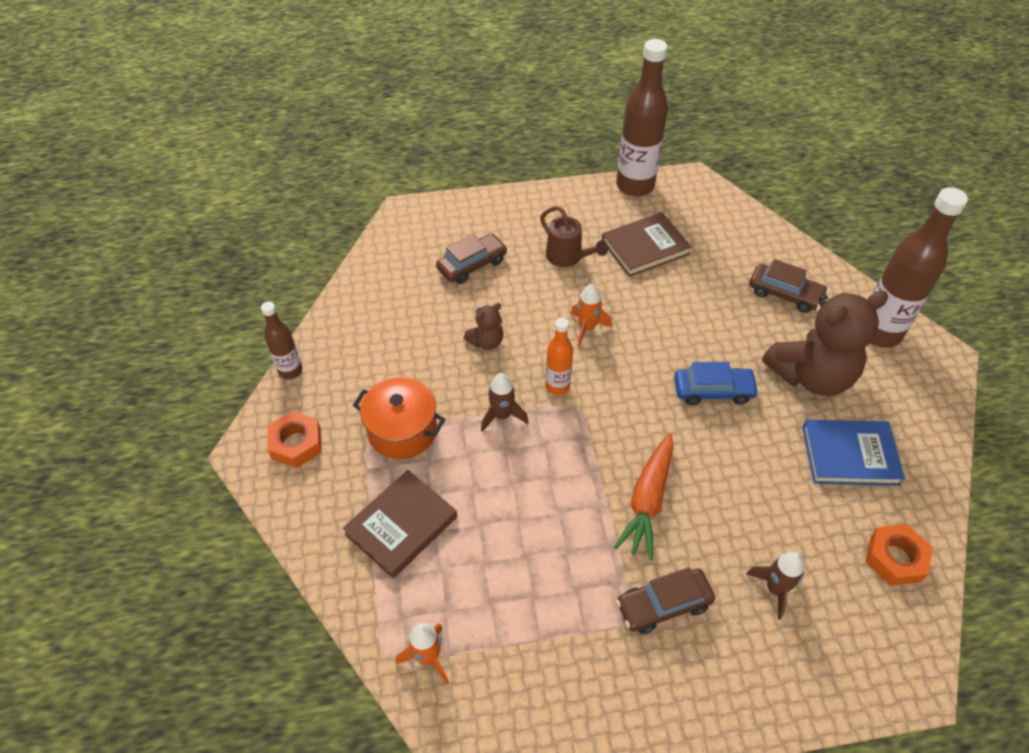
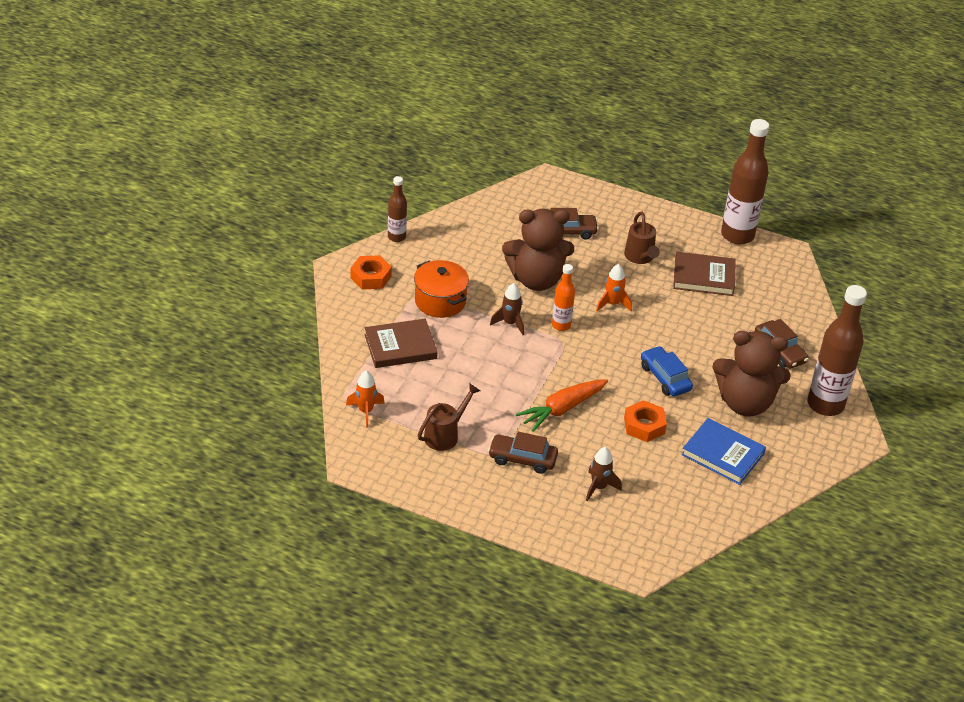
camera: 30 degrees right, 10 degrees down
(486, 341) = (536, 279): brown teddy bear -> brown teddy bear, size x2.19
(550, 629) = (445, 435): none -> brown watering can
(713, 391) = (665, 378): blue car -> blue car turned 150 degrees counterclockwise
(895, 558) = (693, 514): orange nut -> orange nut (644, 426)

